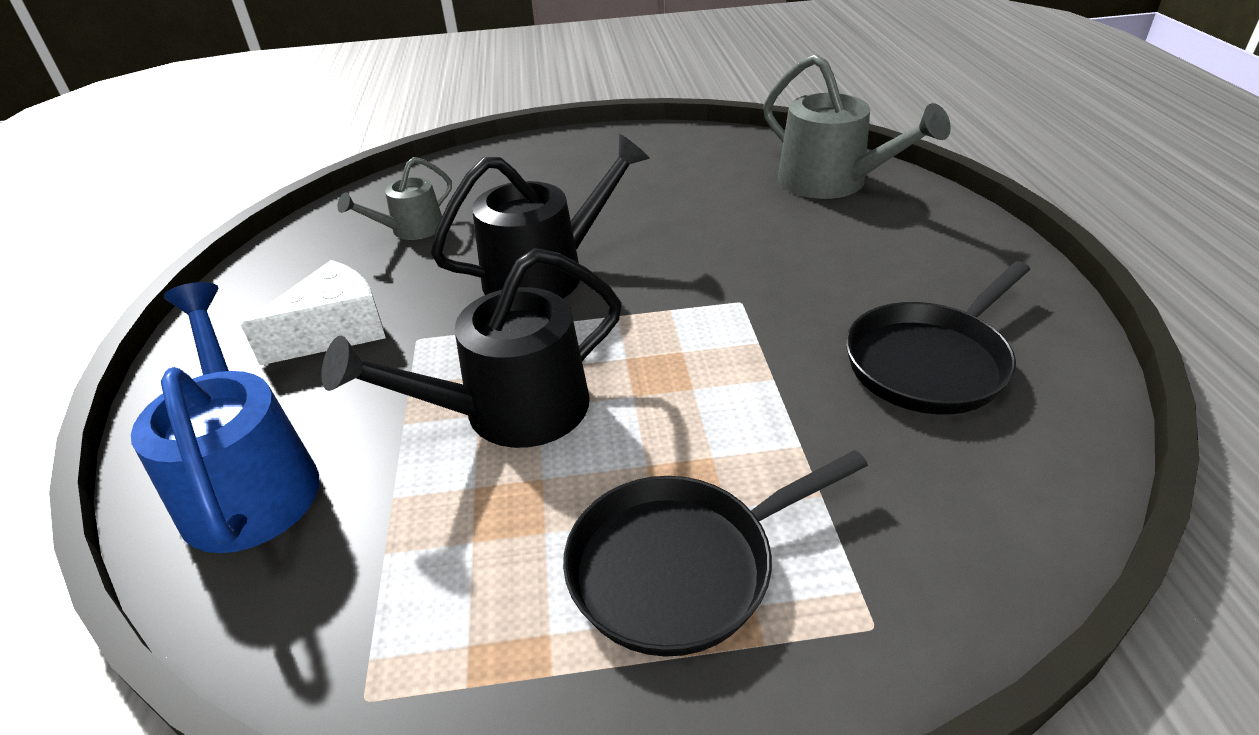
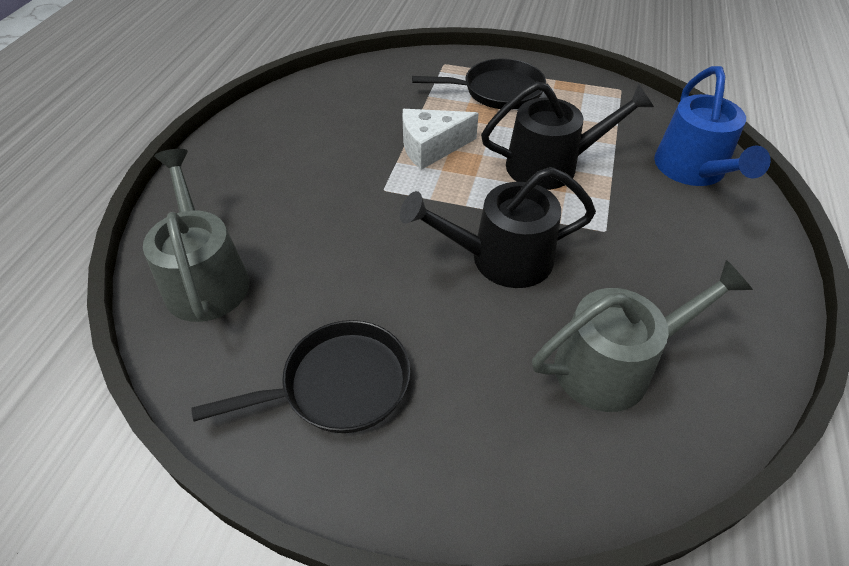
camera: 160 degrees left, 10 degrees up
(335, 331) = (667, 256): white cheese -> white cheese (431, 147)
(411, 229) = (613, 365): grey watering can -> grey watering can, size x1.75
(931, 362) = (324, 126): black pan -> black pan (338, 385)

